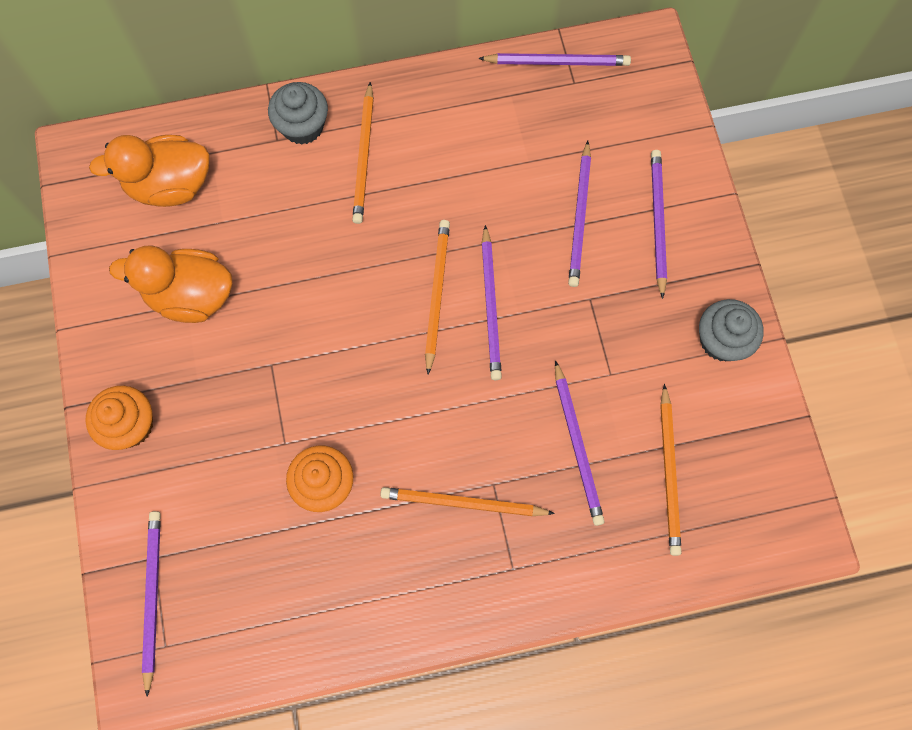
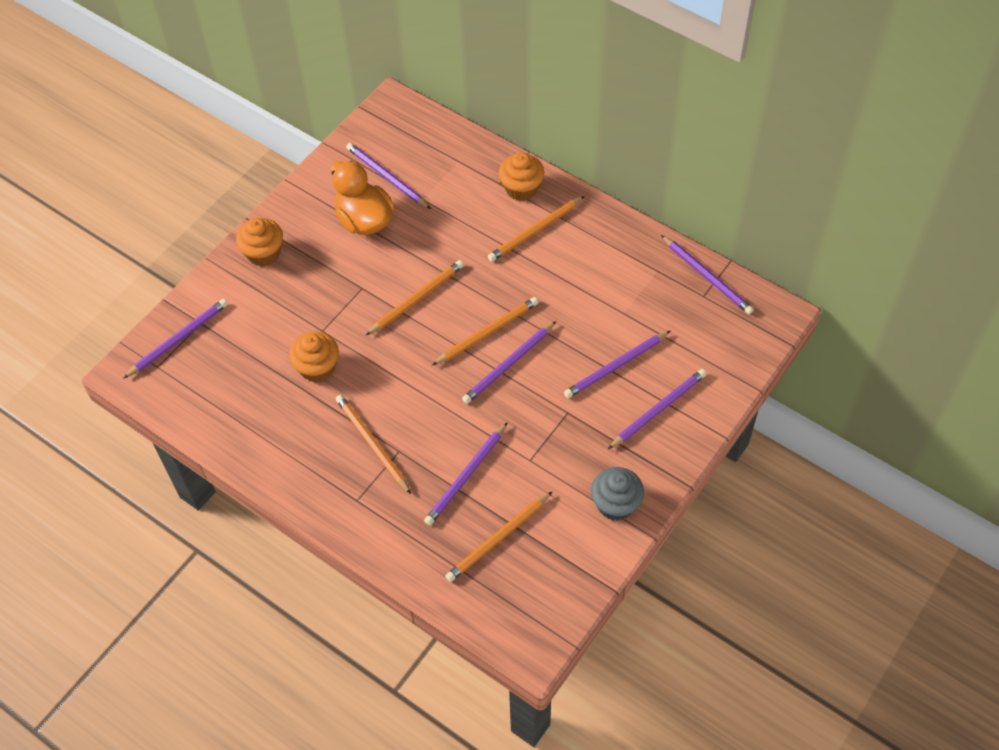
camera: 50 degrees right, 15 degrees down
(162, 232) = (387, 178): none -> purple pencil
(170, 185) = (419, 159): orange duck -> none
(302, 126) = (521, 188): grey cupcake -> orange cupcake
(335, 325) = (416, 299): none -> orange pencil

